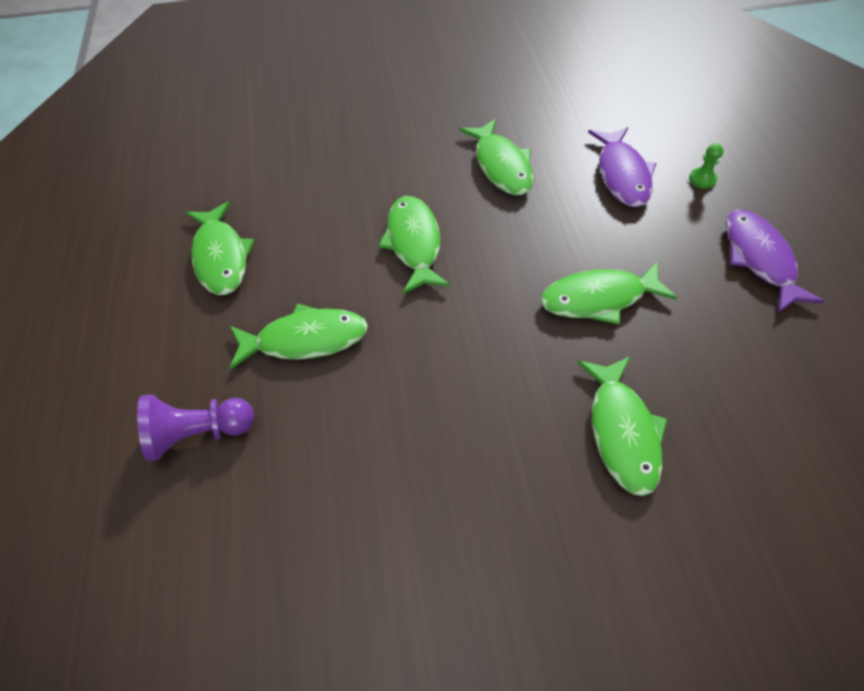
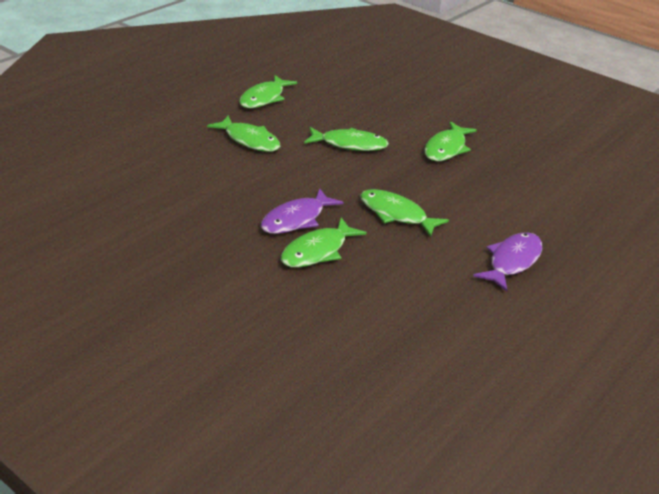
camera: 45 degrees right, 20 degrees down
(198, 433) = (167, 137): purple pawn -> none
(414, 243) = (349, 144): green fish -> green fish turned 60 degrees clockwise
(622, 175) = (505, 190): purple fish -> purple fish (296, 219)
(702, 179) = (549, 220): green pawn -> none

